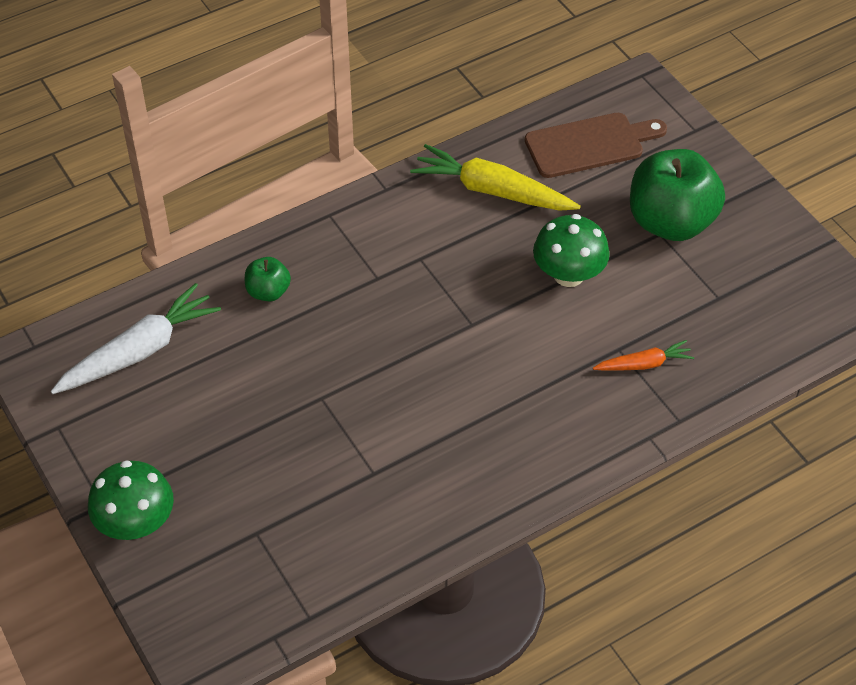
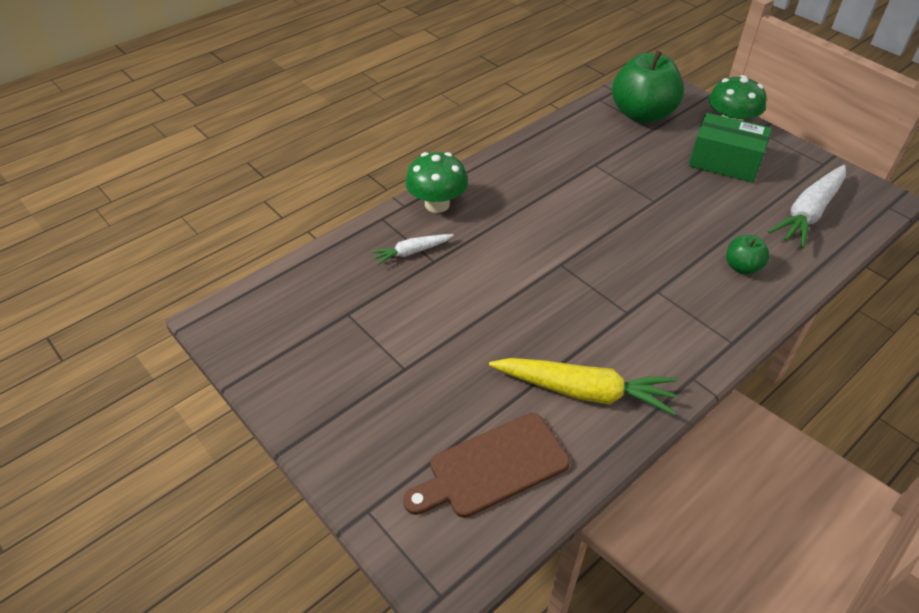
camera: 170 degrees right, 5 degrees down
(190, 450) = (724, 162): none -> green box
(568, 275) = (487, 315): green mushroom -> green mushroom (437, 204)
(644, 364) = (411, 252): orange carrot -> white carrot
(671, 222) = (393, 382): green apple -> green apple (642, 114)

